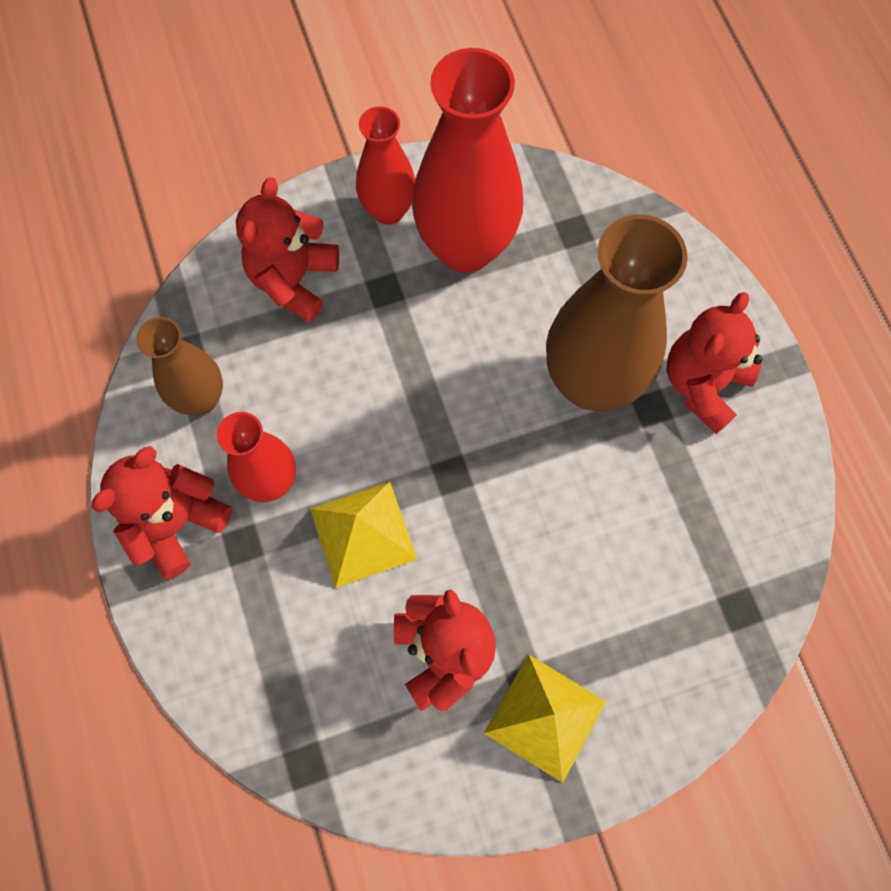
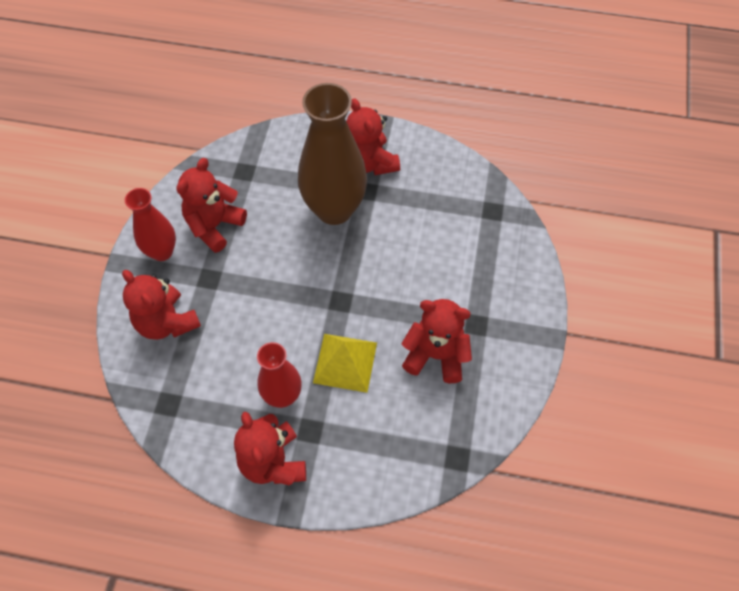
camera: 60 degrees left, 10 degrees down
(201, 398) = (204, 410): brown vase -> none
(465, 247) = (214, 226): red vase -> red teddy bear
(545, 717) = (497, 325): yellow pyramid -> none

